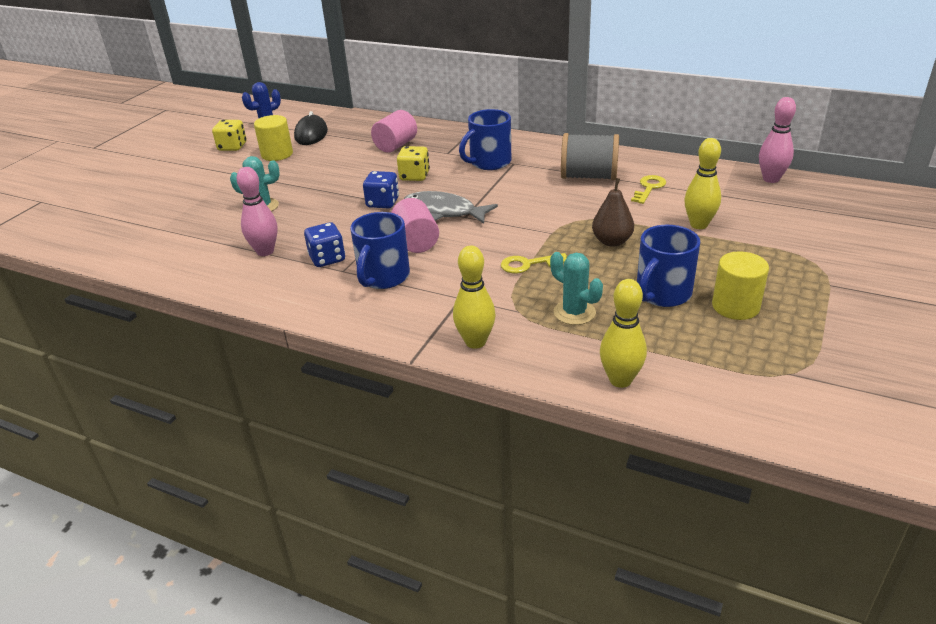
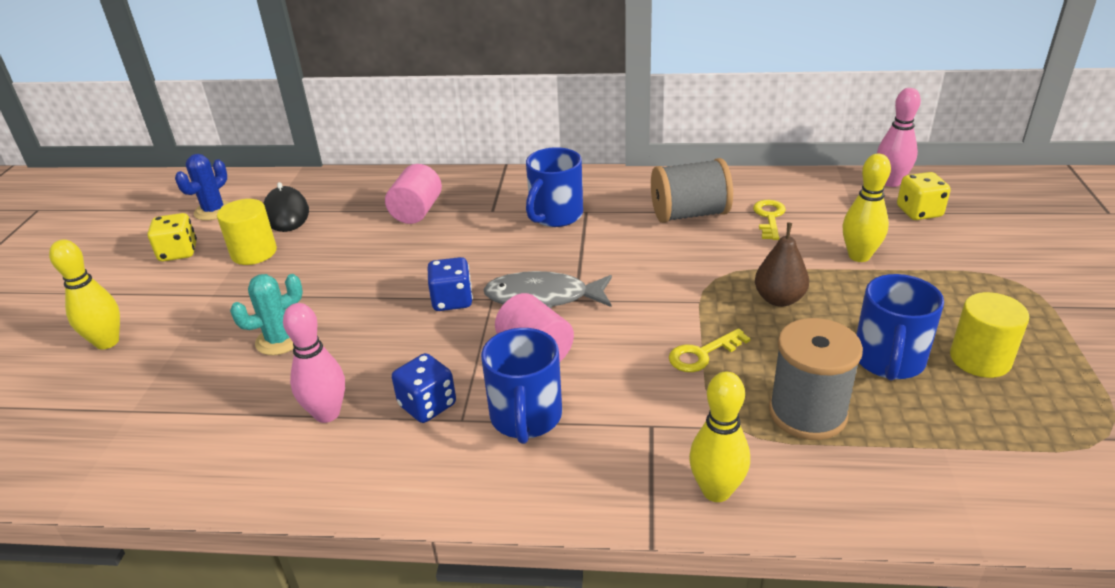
camera: 20 degrees left, 0 degrees up
(414, 176) = (470, 252): yellow dice -> yellow dice (919, 212)
(574, 312) = (807, 413): turquoise cactus -> grey spool
(620, 380) = (932, 501): yellow bowling pin -> yellow bowling pin (107, 342)

